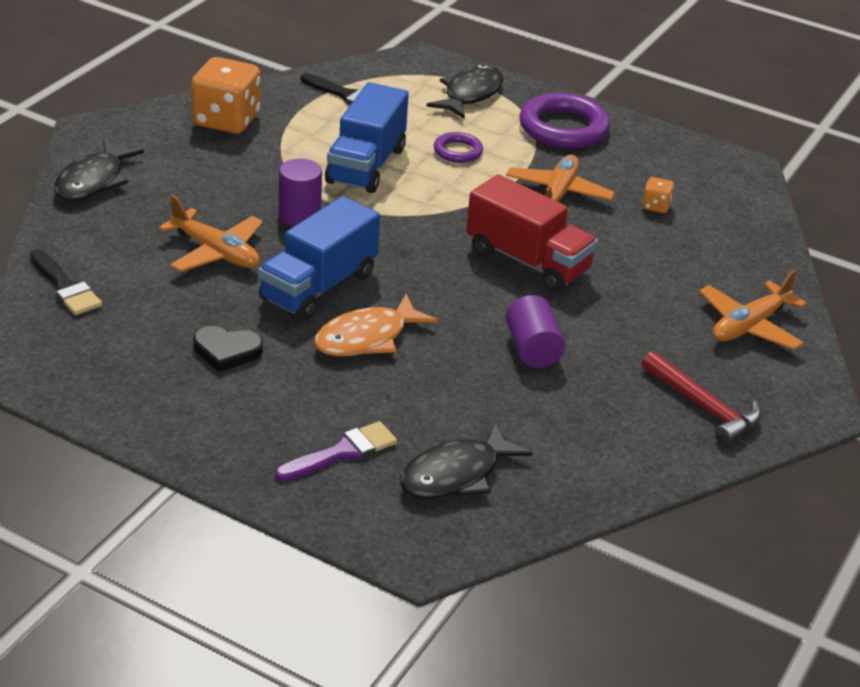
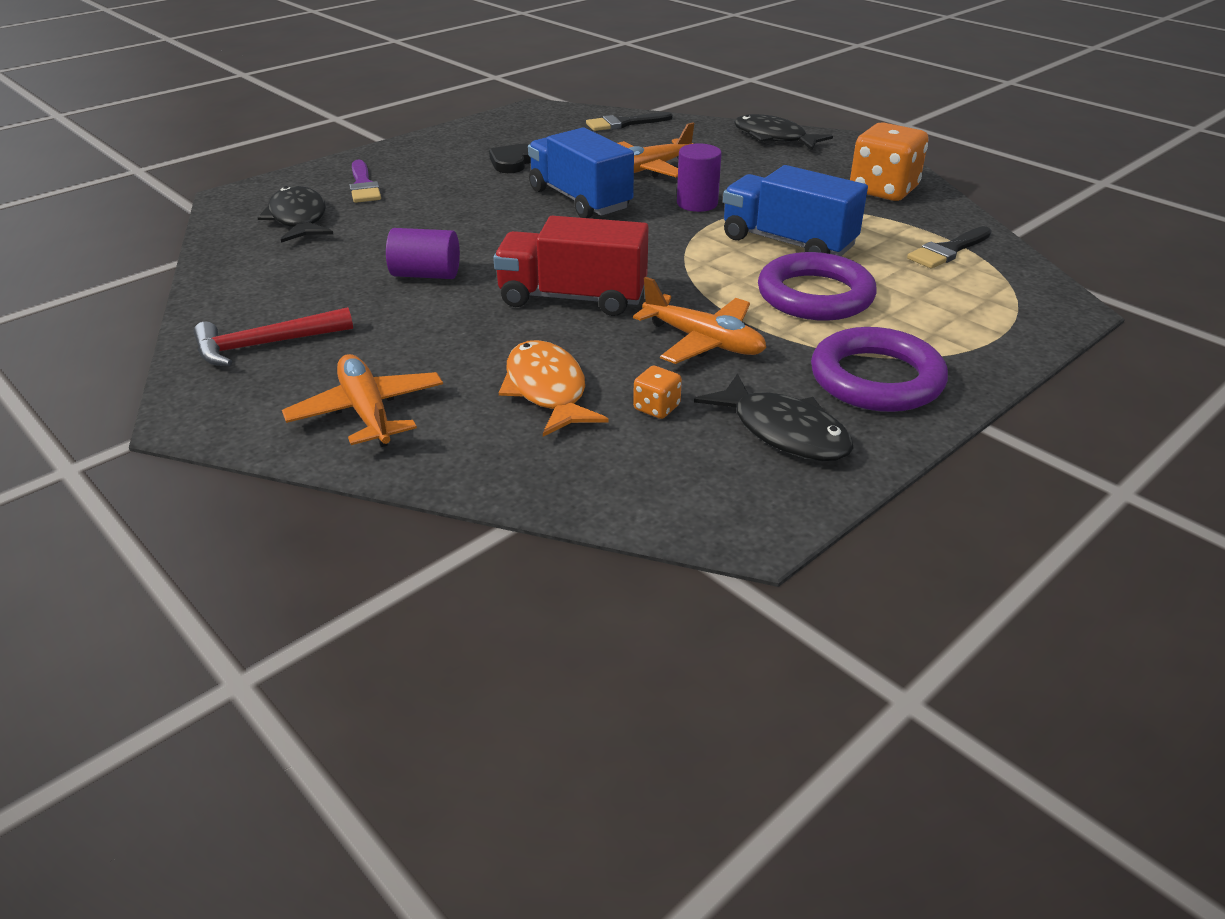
camera: 110 degrees right, 0 degrees up
(367, 338) = (495, 209): orange fish -> orange fish (547, 390)
(457, 151) = (815, 295): purple ring -> purple ring, size x1.88
(470, 94) = (966, 326): black fish -> black fish (783, 432)
(527, 261) = (572, 298): red truck -> red truck turned 45 degrees clockwise

